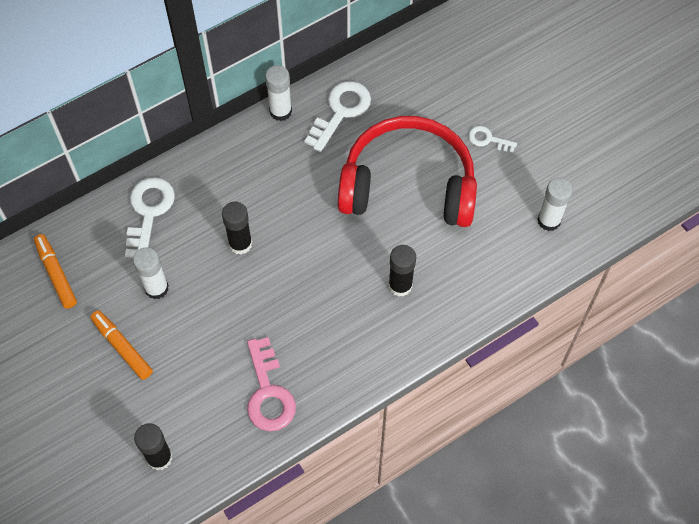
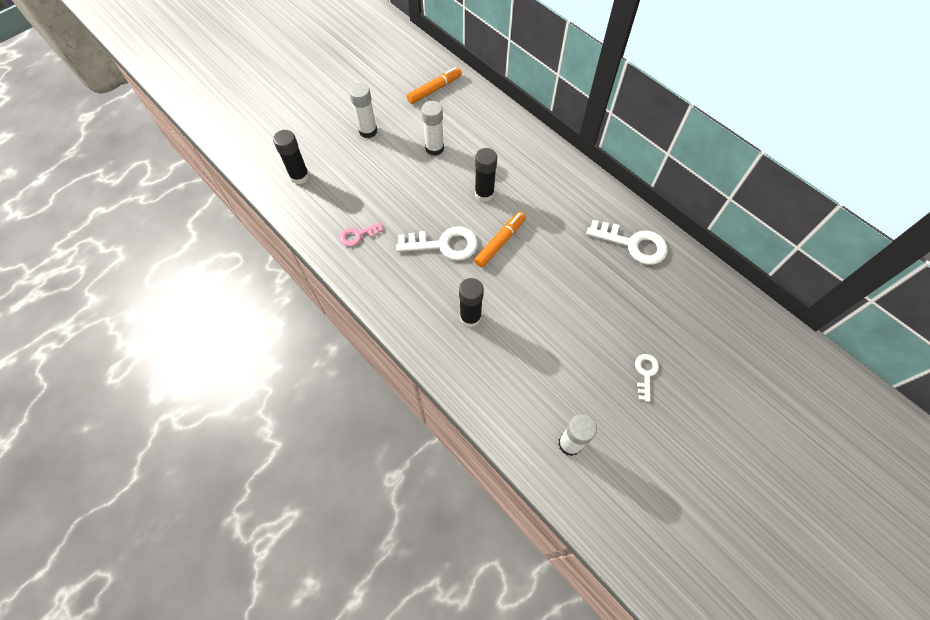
camera: 80 degrees right, 0 degrees up
(122, 347) = (383, 138): orange marker -> orange marker (500, 242)
(149, 212) = (497, 131): white key -> white key (444, 244)
(268, 392) = (358, 235): pink key -> pink key, size x0.55
(280, 111) = (617, 199): white glue stick -> white glue stick (368, 131)
(408, 185) = (573, 309): red headphones -> none

